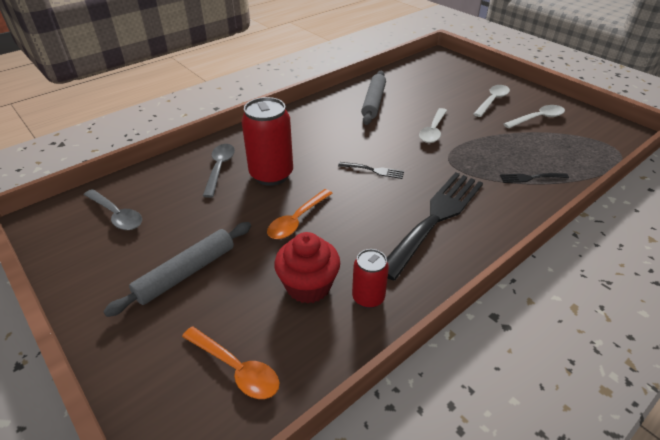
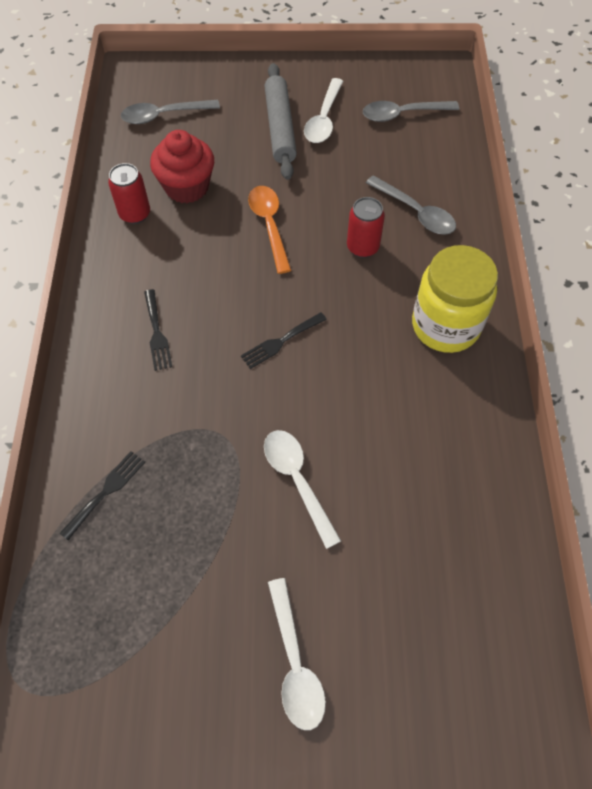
camera: 130 degrees right, 20 degrees up
(236, 368) = (164, 115): orange spoon -> grey spoon
(271, 174) = (362, 247): red can -> red can, size x0.57
(294, 128) = (445, 325): none -> yellow jar
(373, 102) = (439, 472): grey rolling pin -> none
(436, 217) = (157, 333): black fork -> black fork, size x0.42
(537, 118) = (188, 673): white spoon -> white spoon (323, 119)

